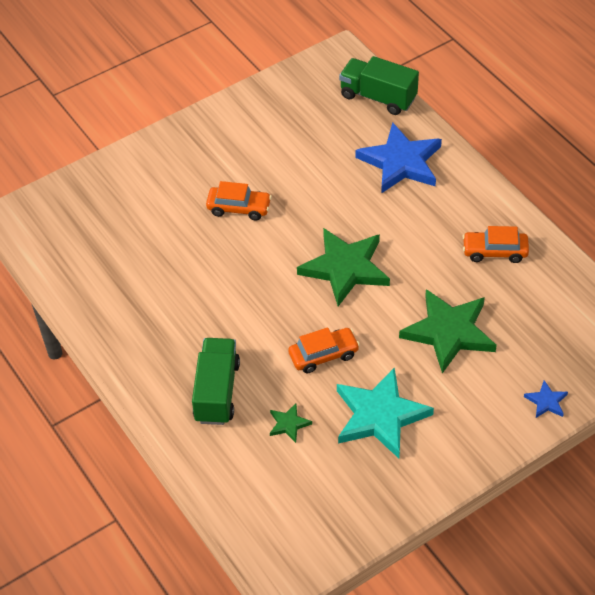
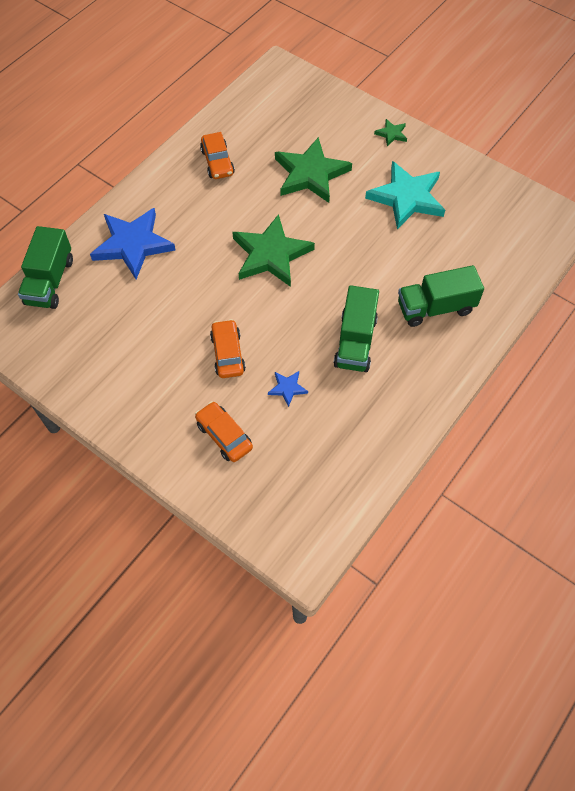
camera: 110 degrees left, 10 degrees up
(207, 310) = (355, 342): none -> green truck
(289, 424) = (442, 251): green star -> green star (391, 134)
(323, 355) = (367, 246): orange car -> orange car (224, 436)
(546, 401) = (350, 109): blue star -> blue star (287, 388)

